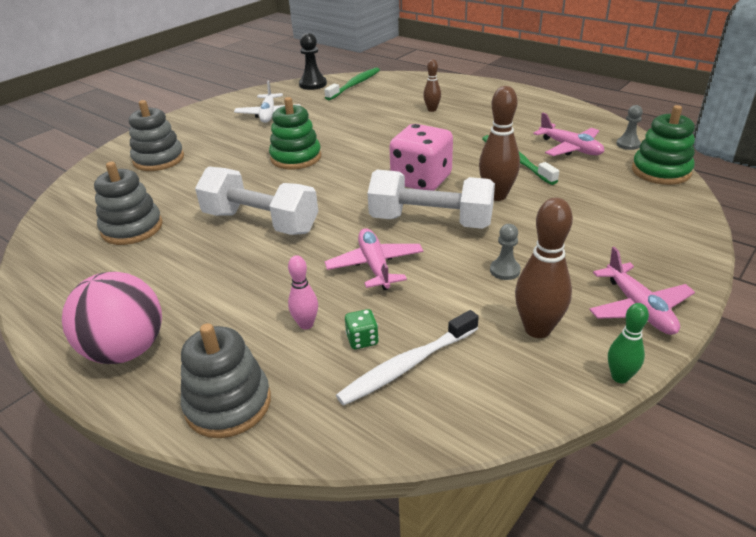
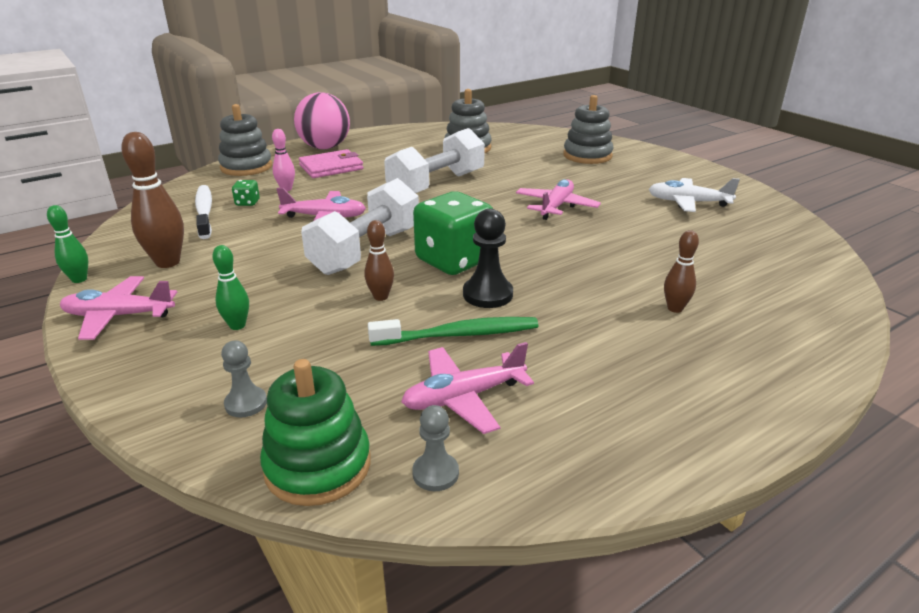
camera: 105 degrees right, 5 degrees down
(216, 313) = (331, 167): none -> pink wallet
(296, 158) = (556, 207): green stacking toy -> pink plane
(313, 84) = (801, 236): black pawn -> black pawn (487, 294)
(354, 85) = (799, 265): green toothbrush -> none
(421, 180) = (453, 261): pink dice -> green dice
(496, 196) = (380, 297): brown bowling pin -> brown bowling pin, size x0.58
(505, 270) = (251, 268): grey pawn -> grey pawn (246, 403)
(587, 241) = (237, 325): none -> green bowling pin

